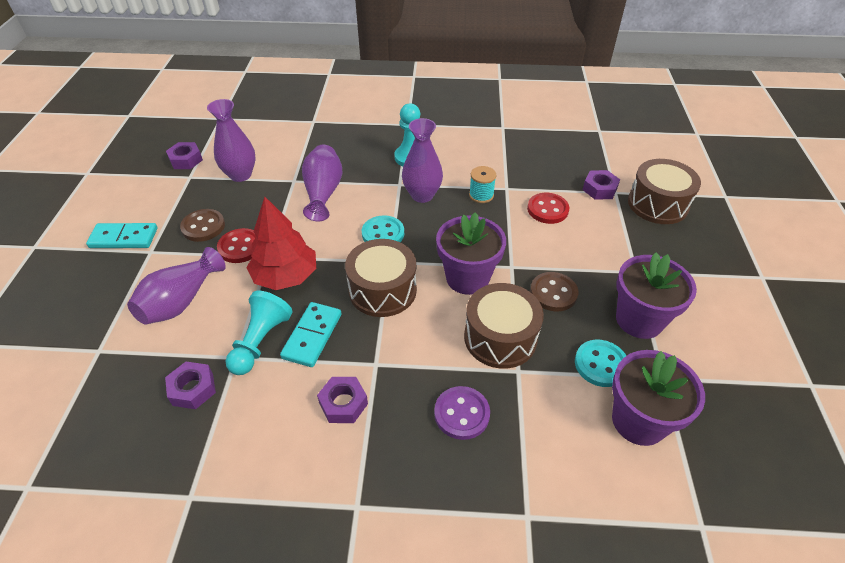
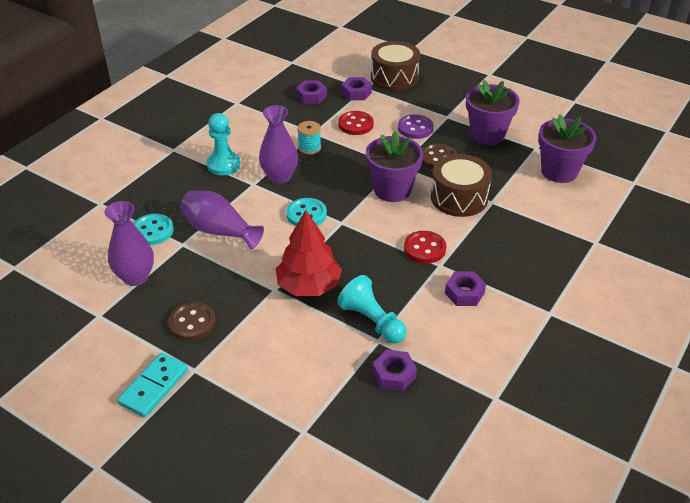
camera: 60 degrees left, 5 degrees down
(181, 301) = (285, 361): purple vase -> none
(186, 160) = (65, 311): purple nut -> purple nut (311, 96)
(240, 247) = (245, 304): red button -> red button (424, 248)
(312, 336) = (388, 289): turquoise domino -> none
(382, 290) = (370, 236): brown drum -> none
(461, 414) = (509, 240): purple button -> purple button (415, 128)
(600, 364) = (510, 166): turquoise button -> turquoise button (152, 231)

